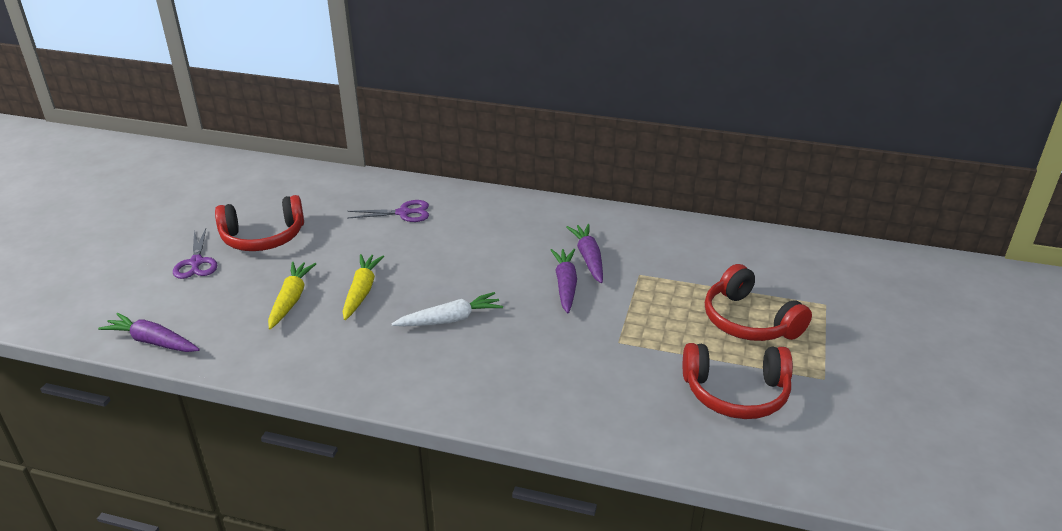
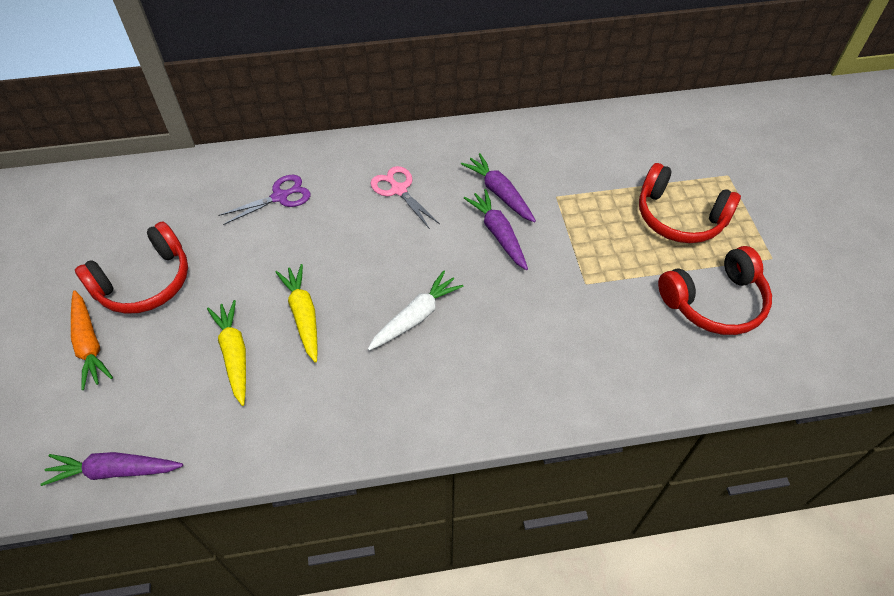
camera: 25 degrees left, 20 degrees up
(196, 262) = (89, 344): purple scissors -> orange carrot
(502, 233) = (399, 190): none -> pink scissors

